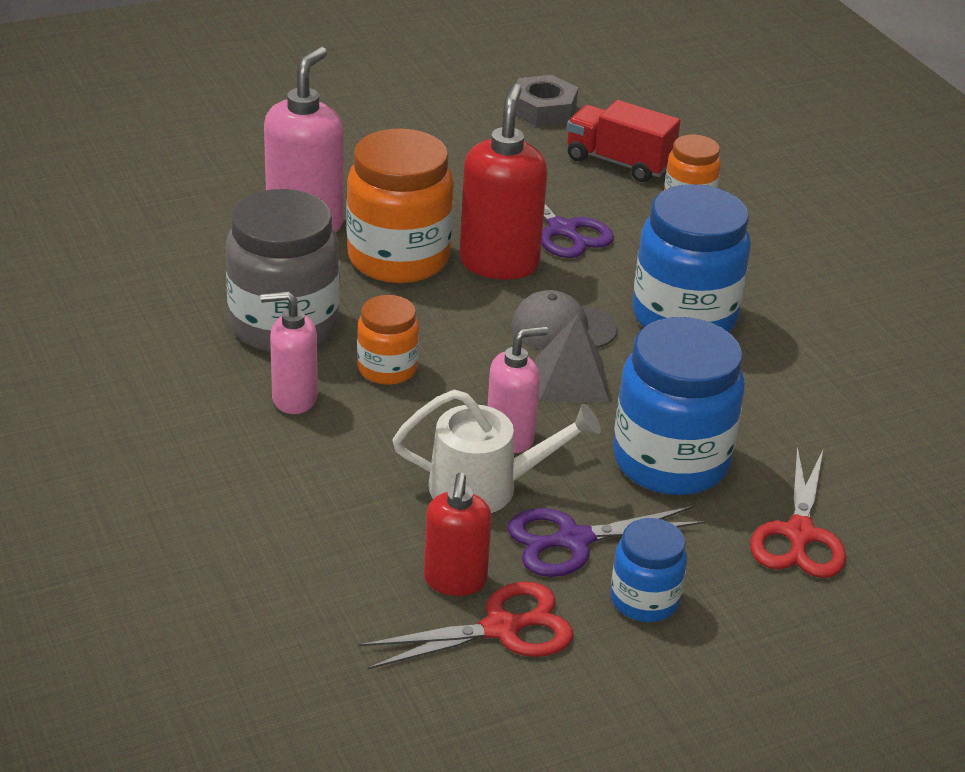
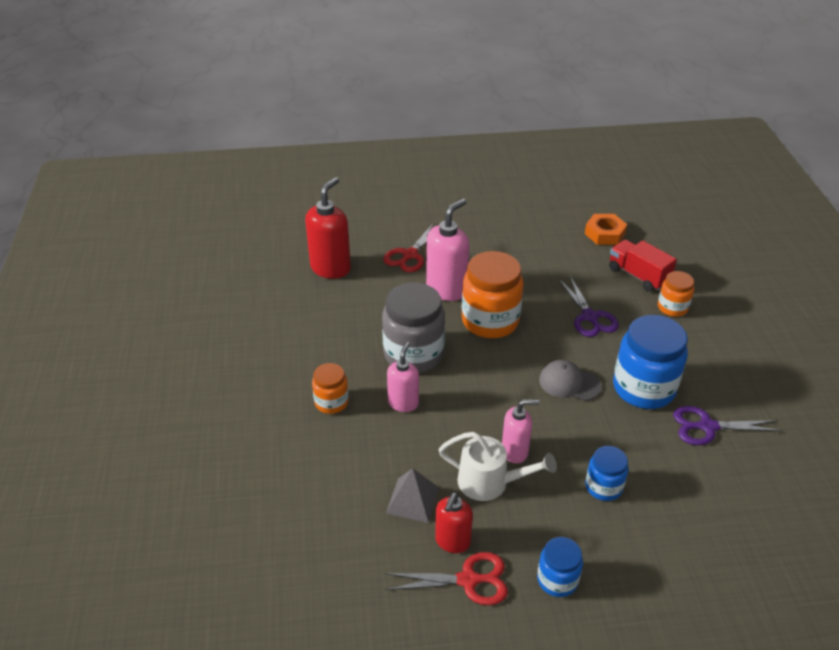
camera: 20 degrees right, 5 degrees up
(294, 398) = (403, 403): pink soap dispenser -> pink soap dispenser turned 90 degrees clockwise
(387, 368) = (460, 393): orange jar -> orange jar (331, 402)
(499, 263) = (546, 333): red soap dispenser -> red soap dispenser (331, 268)
(543, 109) = (604, 234): grey nut -> orange nut
(571, 379) = (562, 419): grey pyramid -> grey pyramid (412, 500)
(574, 540) = (529, 529): purple scissors -> purple scissors (707, 427)
(670, 461) = (603, 487): blue jar -> blue jar, size x0.54
(799, 534) = (666, 555): red scissors -> red scissors (410, 255)

